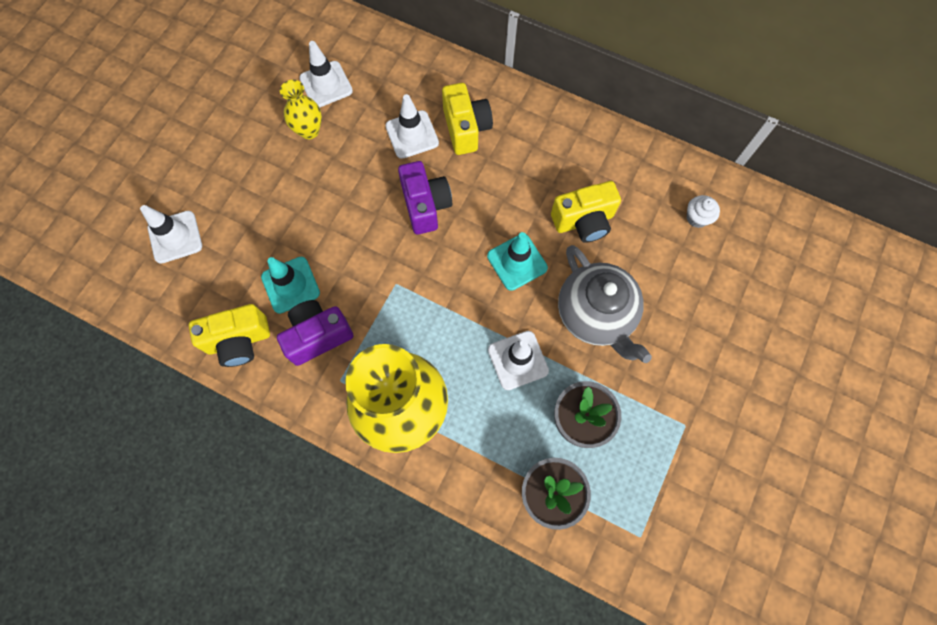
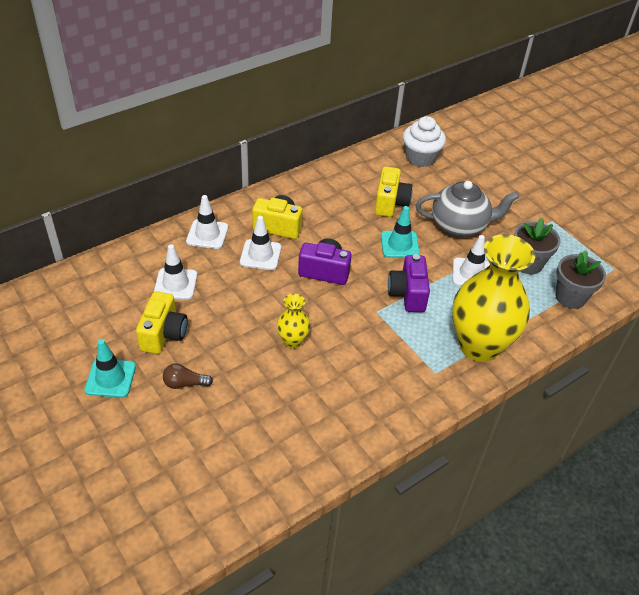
camera: 65 degrees left, 25 degrees down
(175, 237) = (242, 433): white traffic cone -> white traffic cone (207, 234)
(208, 160) = (185, 383): none -> brown light bulb
(239, 341) = (367, 423): yellow camera -> yellow camera (164, 334)
(290, 285) = (338, 372): turquoise traffic cone -> turquoise traffic cone (110, 378)
(309, 131) = (209, 310): yellow vase -> yellow vase (292, 341)
(318, 336) = (392, 371): purple camera -> purple camera (408, 294)
(697, 218) = (420, 157): white cupcake -> white cupcake, size x1.95

